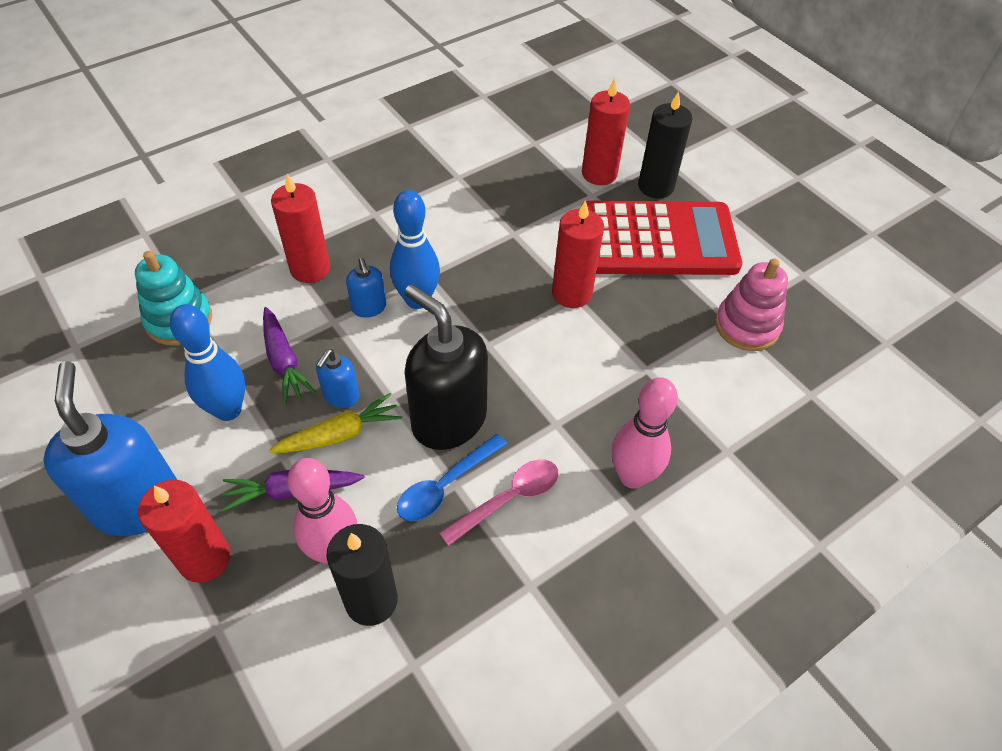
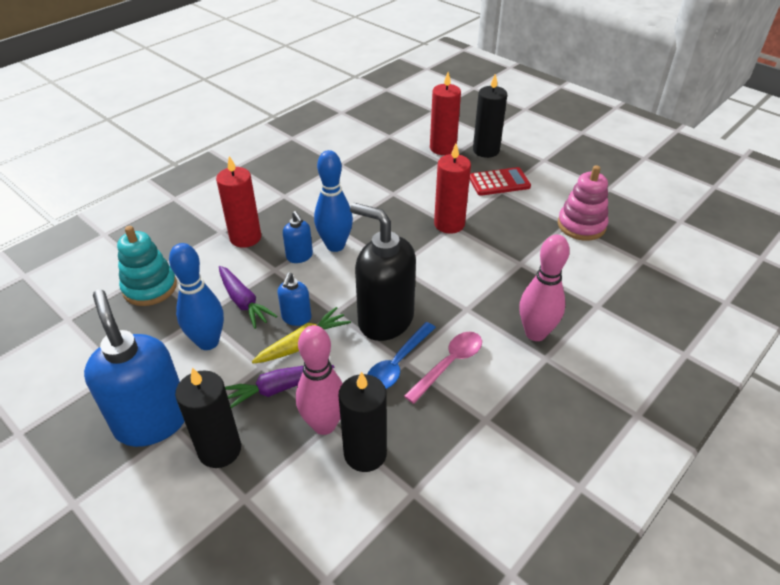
camera: 10 degrees left, 10 degrees down
(205, 559) = (220, 450): red candle -> black candle
(658, 240) = (499, 182): red calculator -> red calculator, size x0.49

